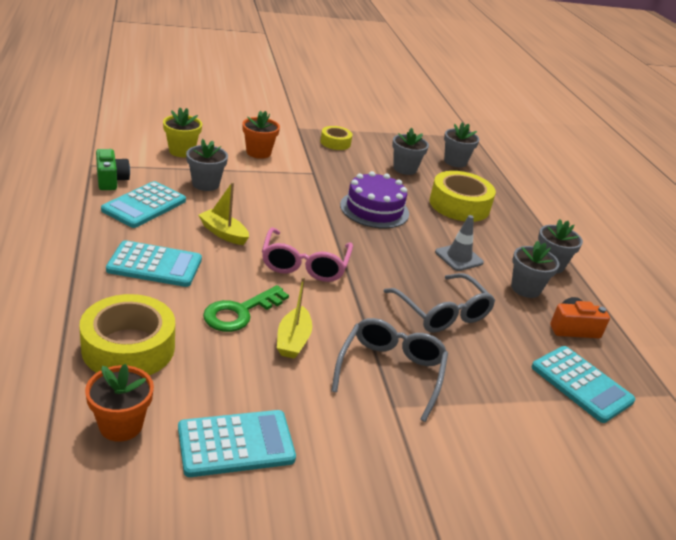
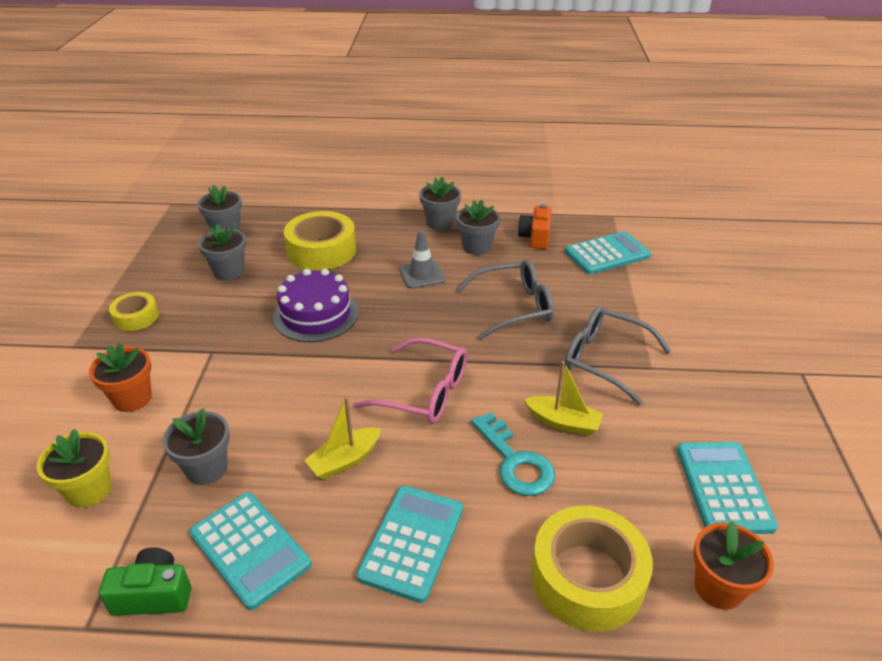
camera: 70 degrees left, 5 degrees up
(240, 312) = (515, 462): green key -> turquoise key

